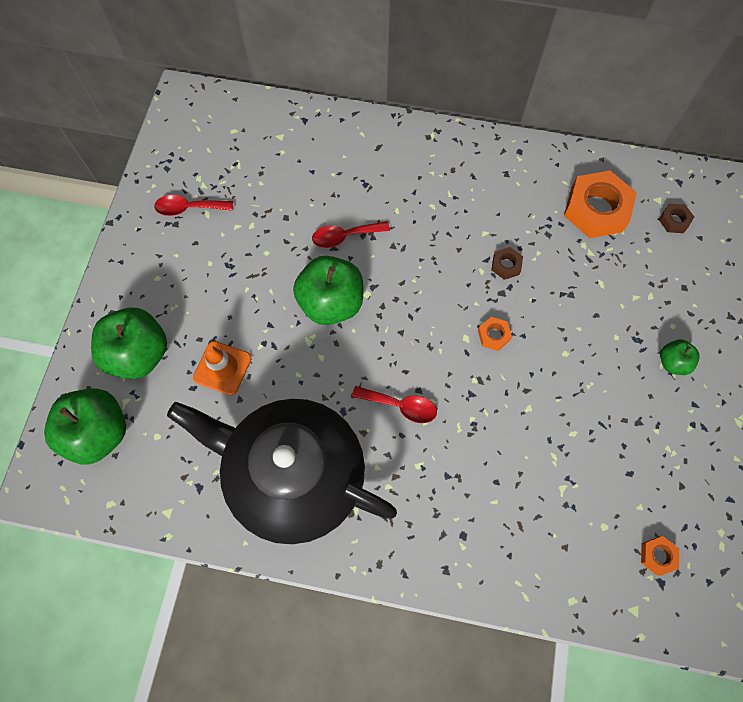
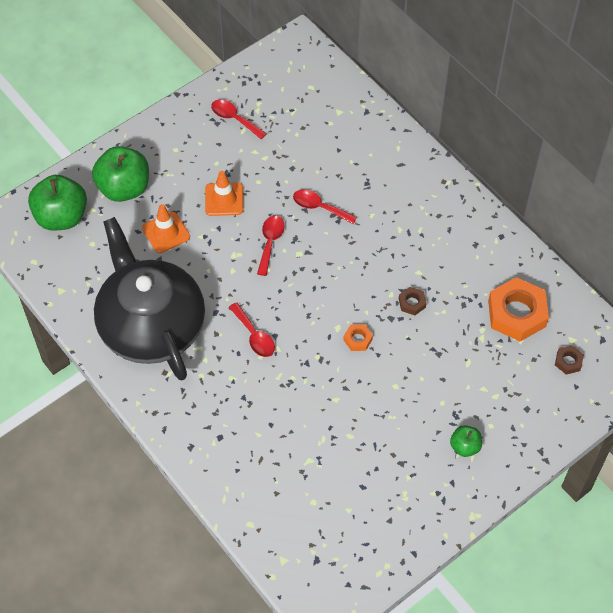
camera: 40 degrees right, 10 degrees down
(249, 293) = (224, 199): none -> orange traffic cone
(331, 303) = (270, 242): green apple -> red spoon
(657, 555) = (330, 544): orange nut -> none

